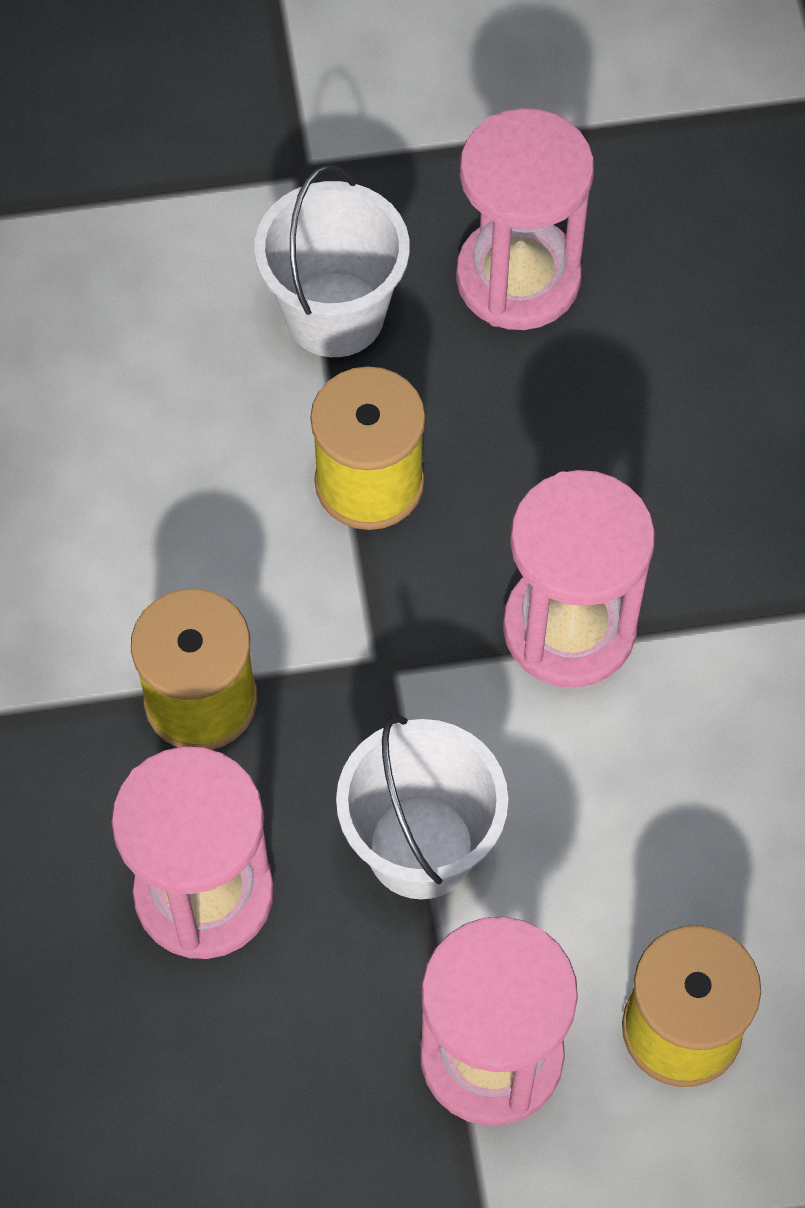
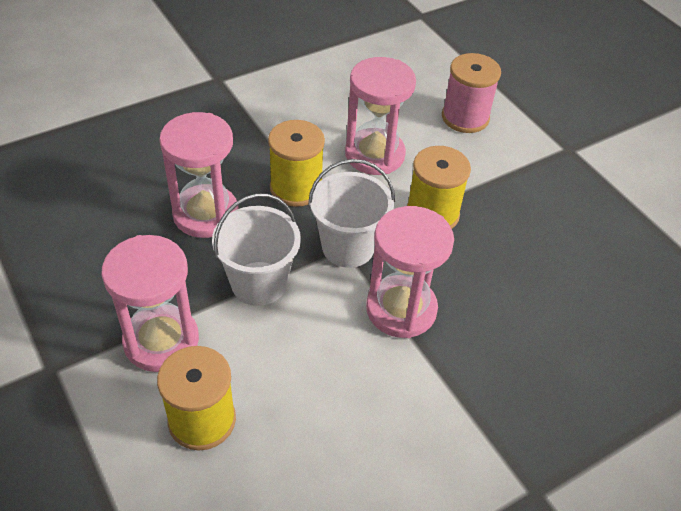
camera: 65 degrees right, 15 degrees down
(133, 307) = (465, 117): none -> pink spool
(335, 314) = (507, 179): white bucket -> white bucket (348, 247)
(518, 278) = (573, 238): pink hourglass -> pink hourglass (374, 154)

